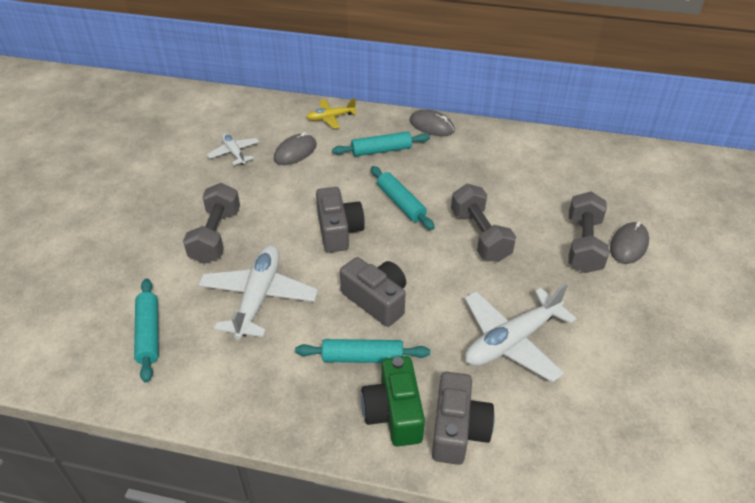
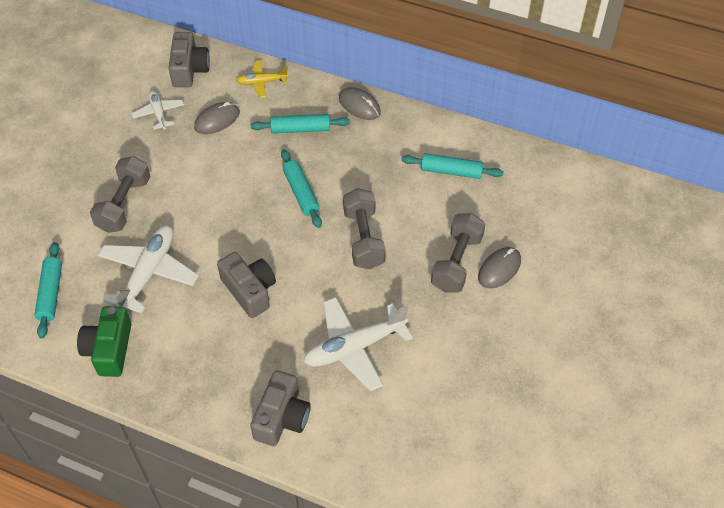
camera: 10 degrees right, 10 degrees up
(338, 230) = (235, 215): grey camera -> grey camera (189, 69)
(362, 357) = (222, 343): turquoise rolling pin -> turquoise rolling pin (451, 171)
(394, 413) = (235, 395): green camera -> green camera (109, 349)

